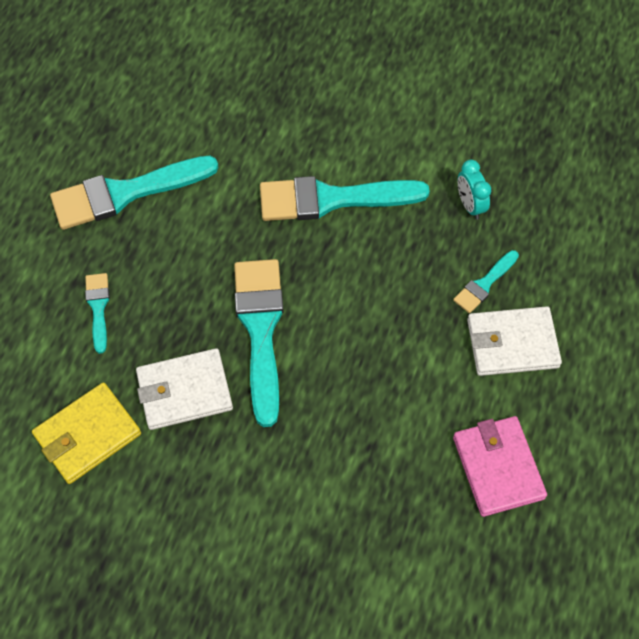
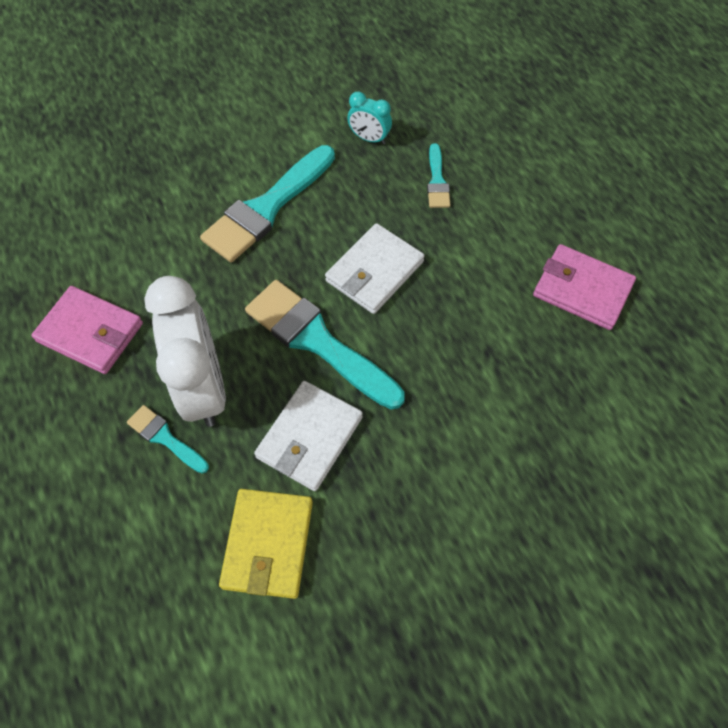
camera: 45 degrees left, 0 degrees up
(125, 193) = (90, 332): turquoise brush -> pink wallet
(155, 295) = (203, 387): none -> white clock
(512, 344) = (498, 204): white wallet -> white wallet (375, 271)

